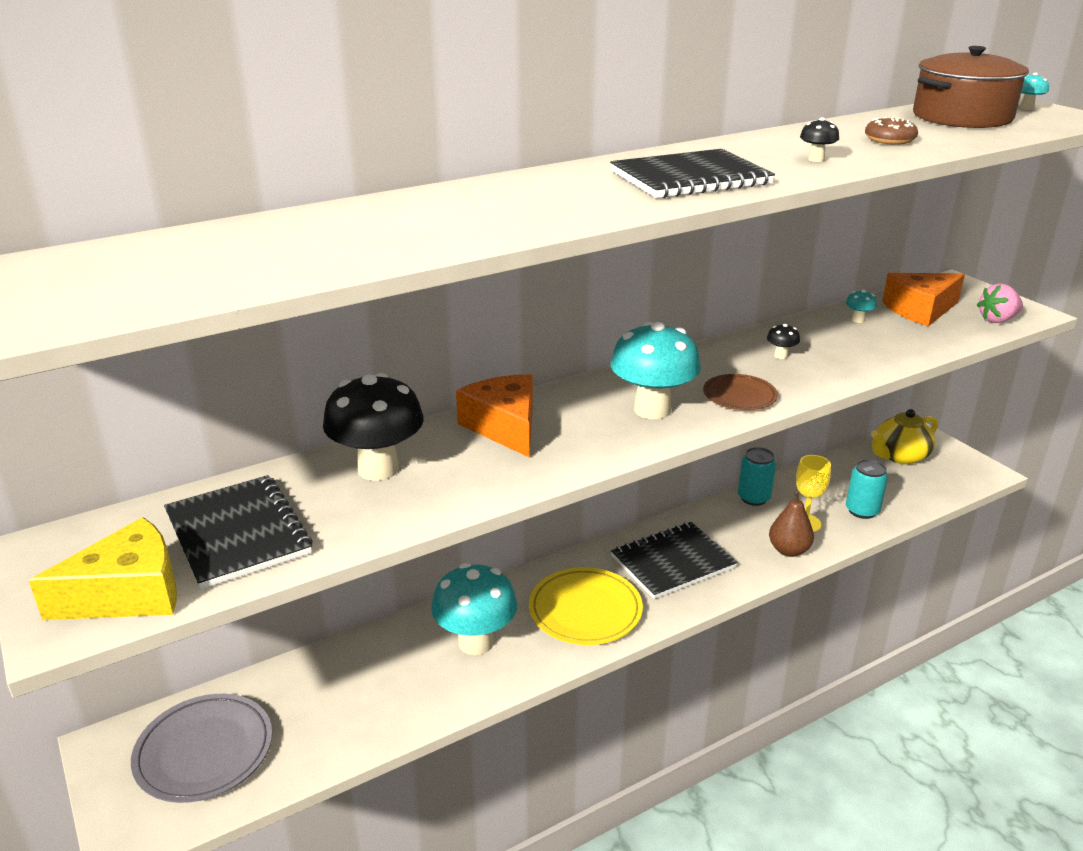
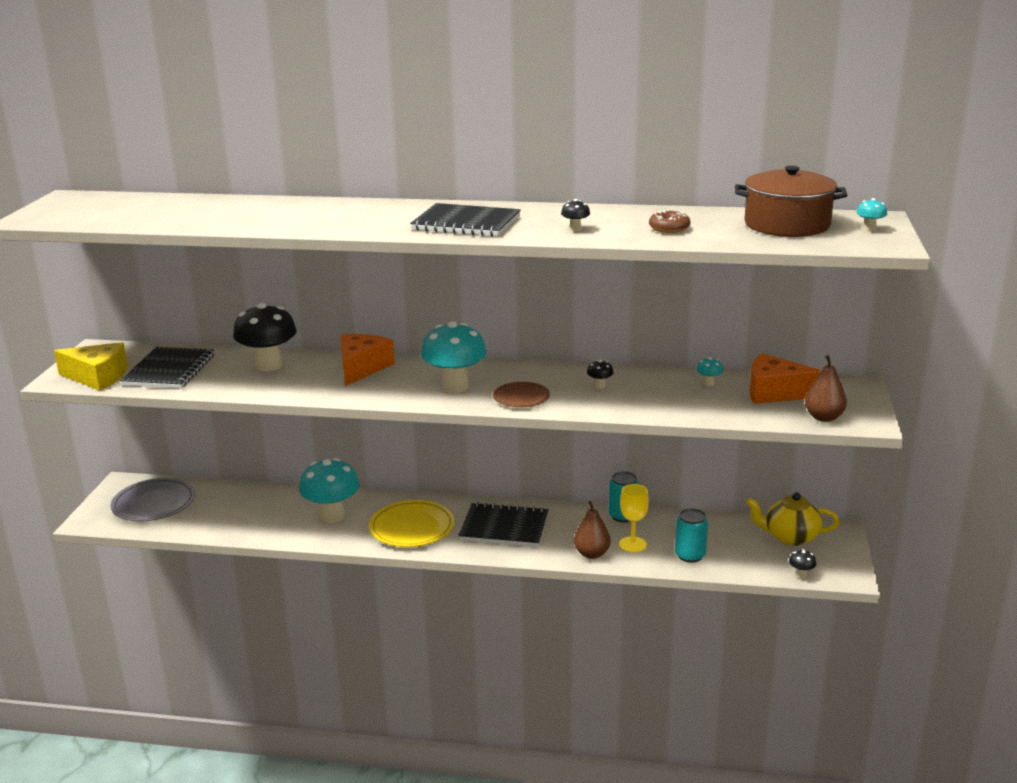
camera: 40 degrees right, 5 degrees down
(959, 487) = (801, 575): none -> black mushroom
(997, 320) = (823, 417): pink strawberry -> brown pear

